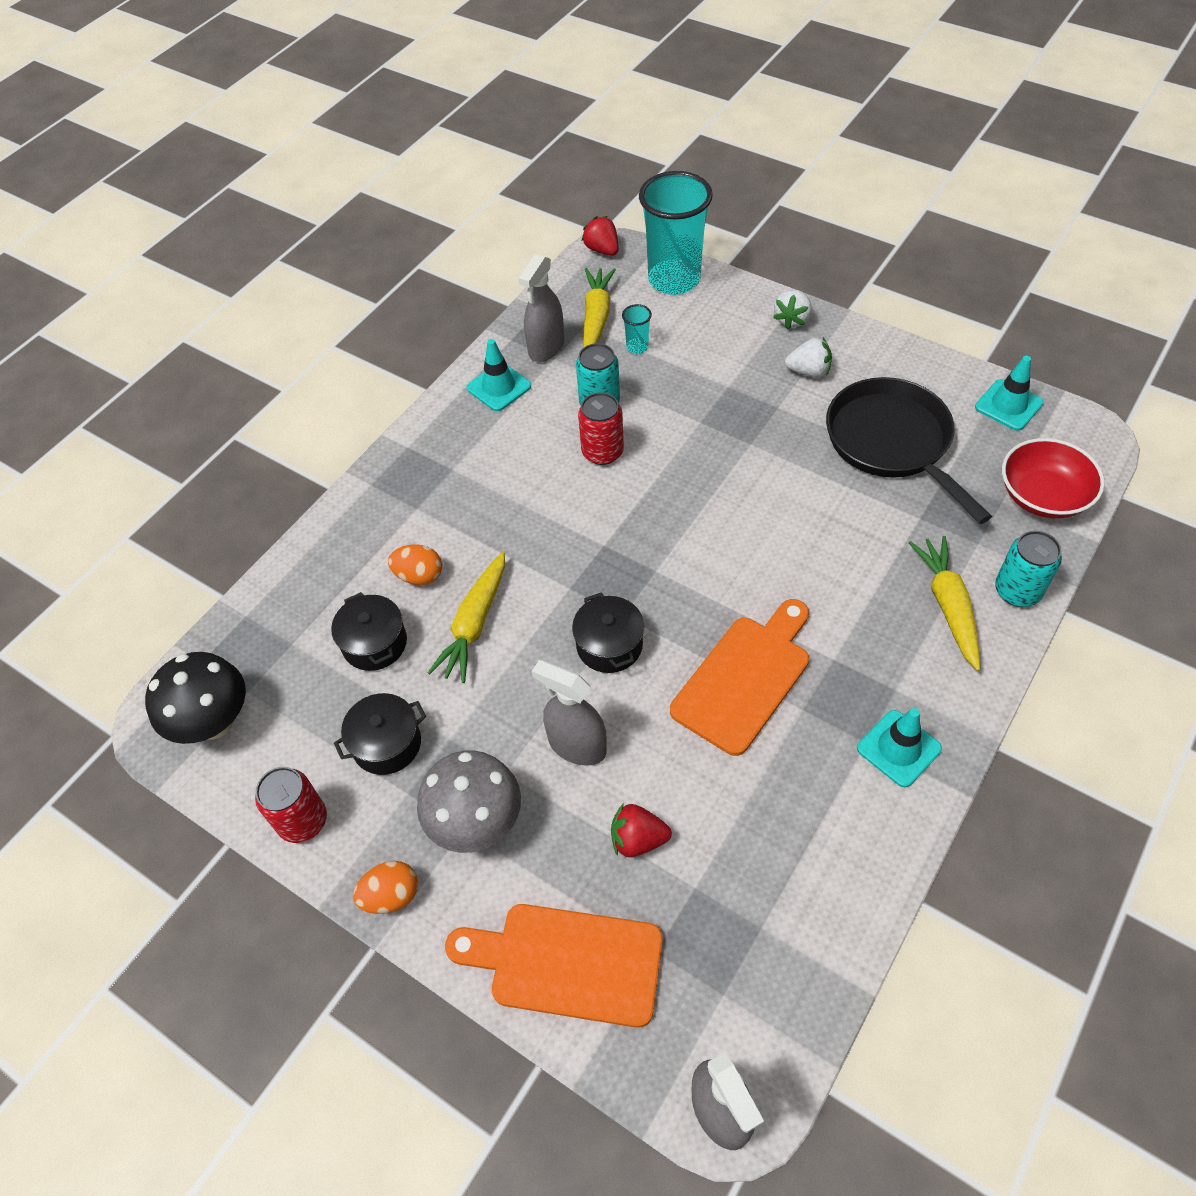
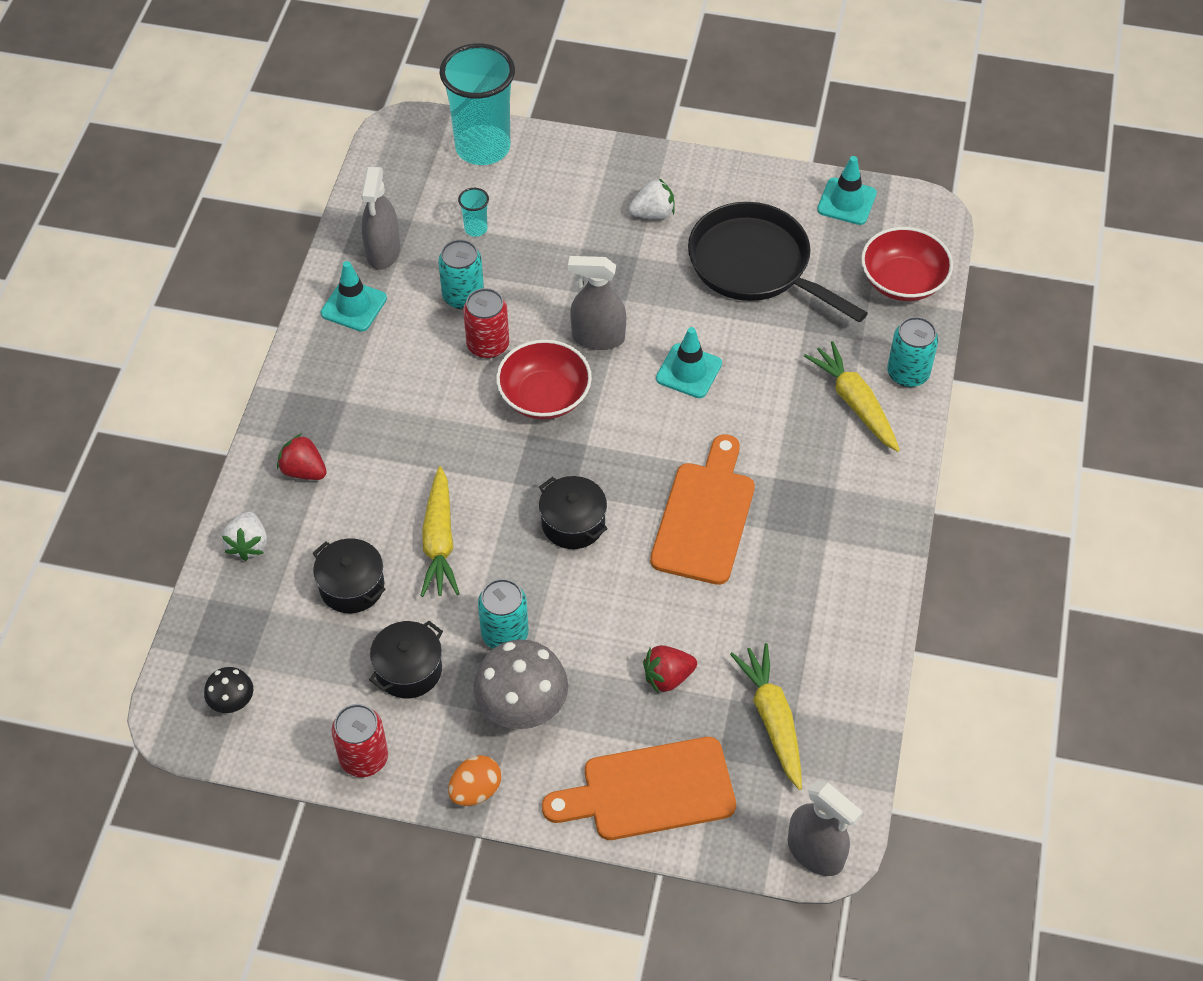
camera: 25 degrees left, 0 degrees up
(214, 722) = (232, 702): black mushroom -> black mushroom, size x0.52
(419, 576) = (364, 512): orange egg -> none
(494, 737) = (505, 634): none -> turquoise can
(577, 745) = (582, 617): grey spray bottle -> grey spray bottle (598, 337)
(596, 318) = (421, 208): yellow carrot -> yellow carrot (772, 719)
(602, 250) = (394, 131): red strawberry -> red strawberry (304, 470)
(634, 513) = (544, 396): none -> red bowl
(792, 320) = (617, 163): white strawberry -> white strawberry (248, 544)
(898, 748) = (855, 536): turquoise traffic cone -> turquoise traffic cone (688, 371)

